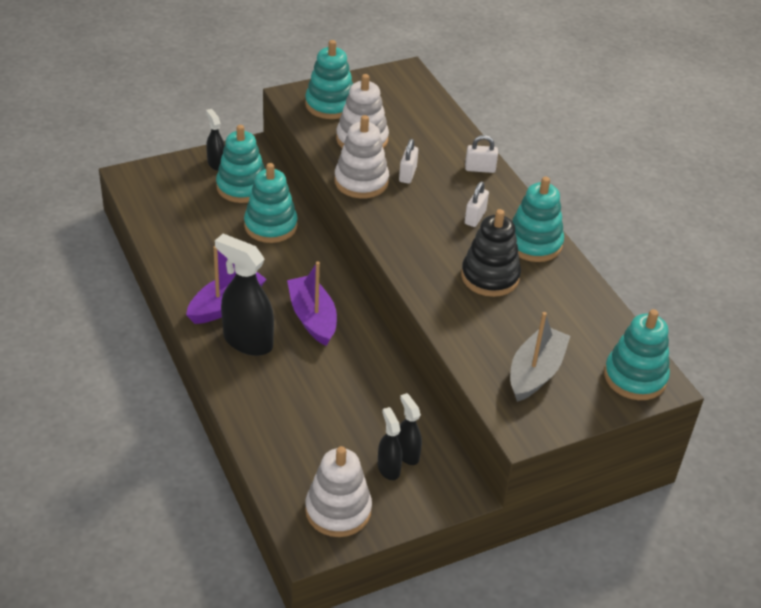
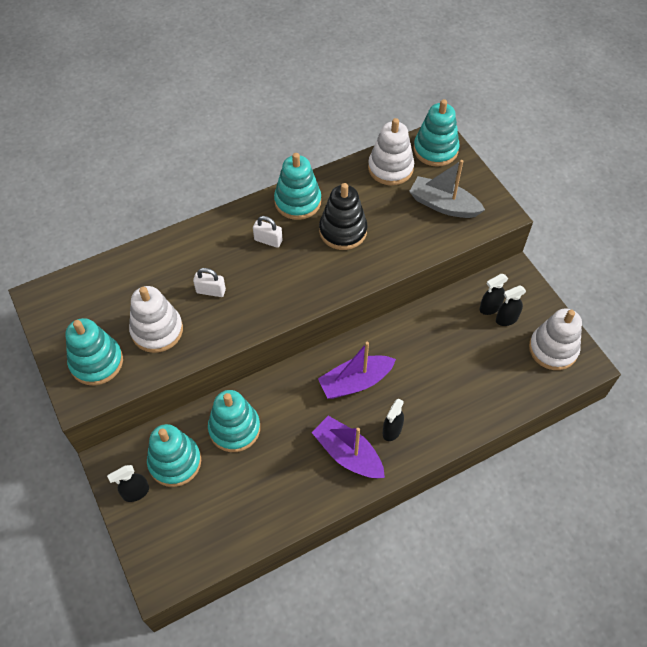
camera: 90 degrees left, 15 degrees up
(247, 341) = (392, 430): black spray bottle -> black spray bottle, size x0.54
(361, 181) = (224, 327): white stacking toy -> white stacking toy (390, 168)
(480, 169) = (199, 237): white padlock -> none

